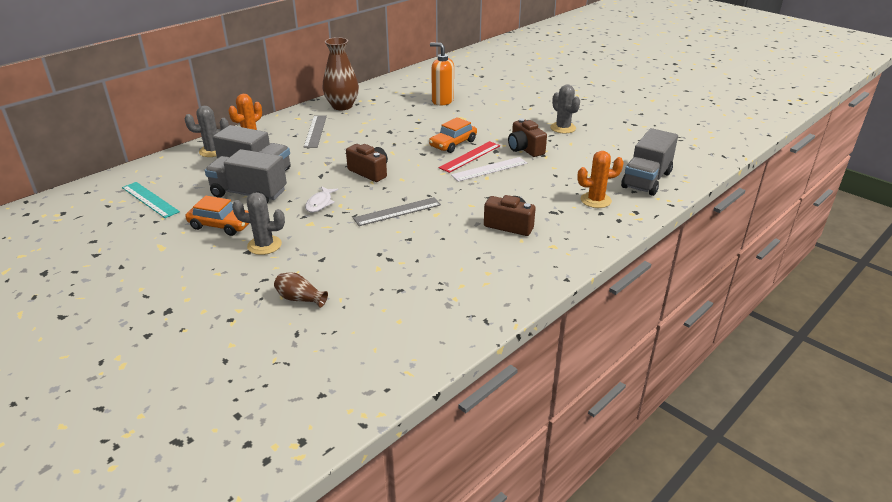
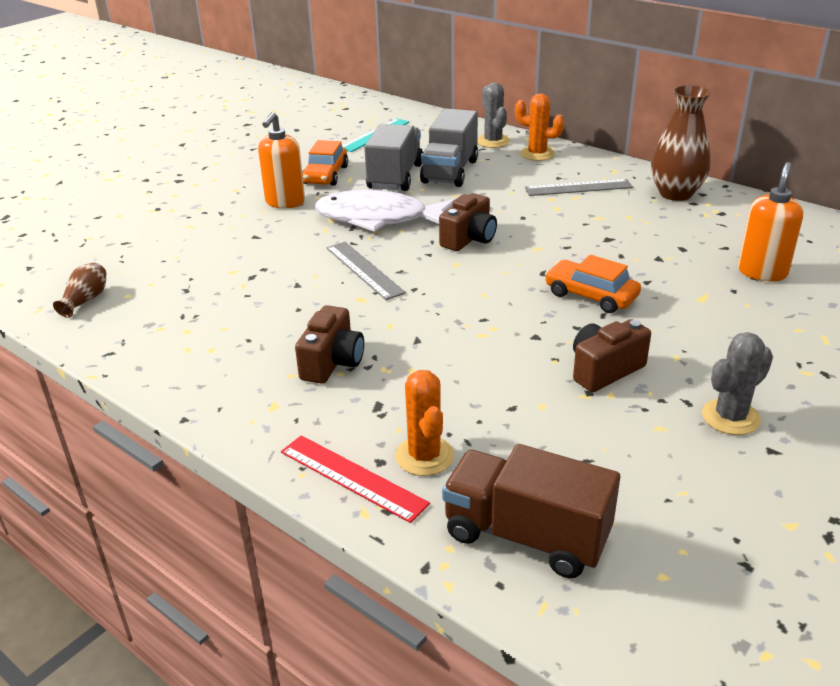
camera: 85 degrees right, 0 degrees up
(264, 245) = (285, 202): grey cactus -> orange soap dispenser
(300, 299) = (182, 235): brown vase -> brown vase (86, 300)
(320, 203) = (378, 218): white fish -> white fish, size x2.23
(470, 156) = (550, 314): red ruler -> red ruler (353, 477)
(489, 169) = (511, 335): white ruler -> none
(646, 180) = (526, 536): grey truck -> brown truck

